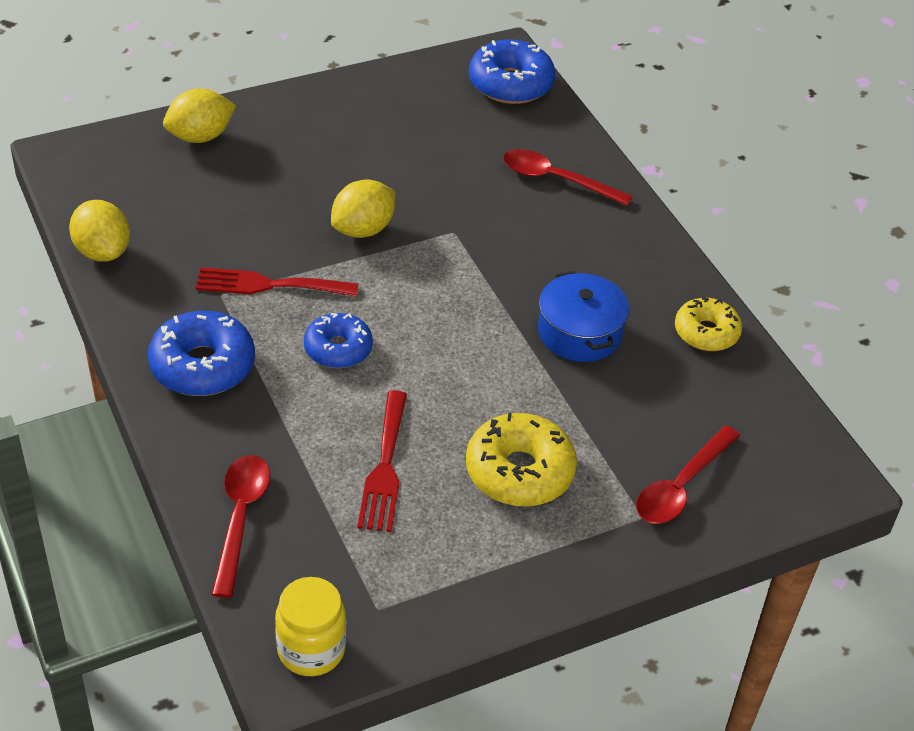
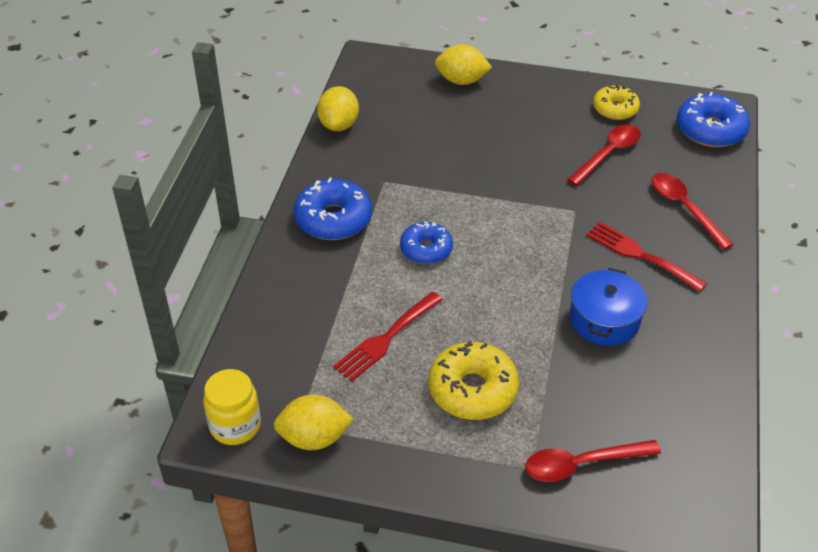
camera: 40 degrees right, 0 degrees up
(240, 518) = (269, 322): red spoon -> red spoon (608, 154)
(268, 285) = (419, 189): red fork -> red fork (639, 255)
(363, 229) = (513, 182): yellow lemon -> yellow lemon (314, 438)
(706, 332) = (704, 367): yellow donut -> yellow donut (615, 109)

